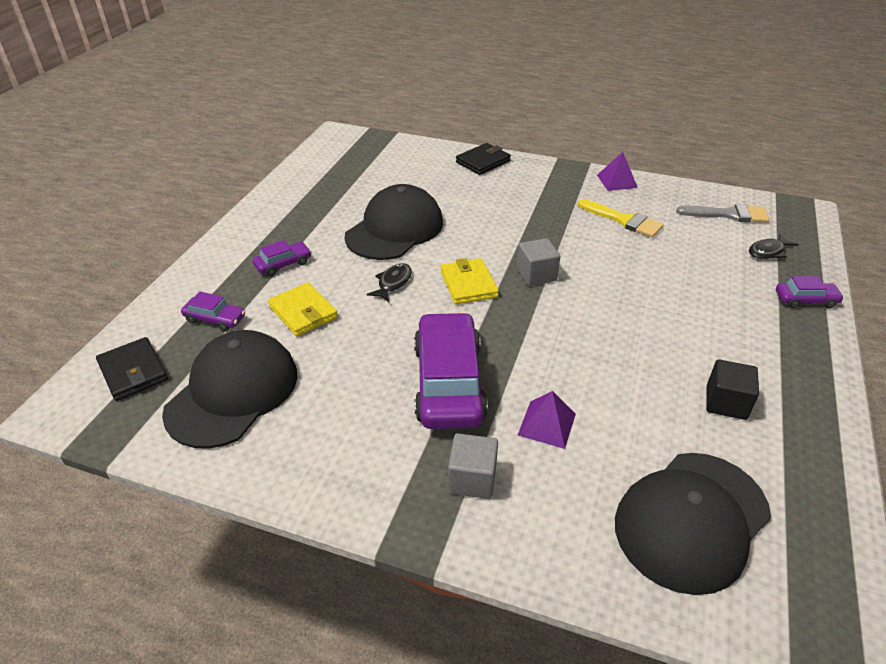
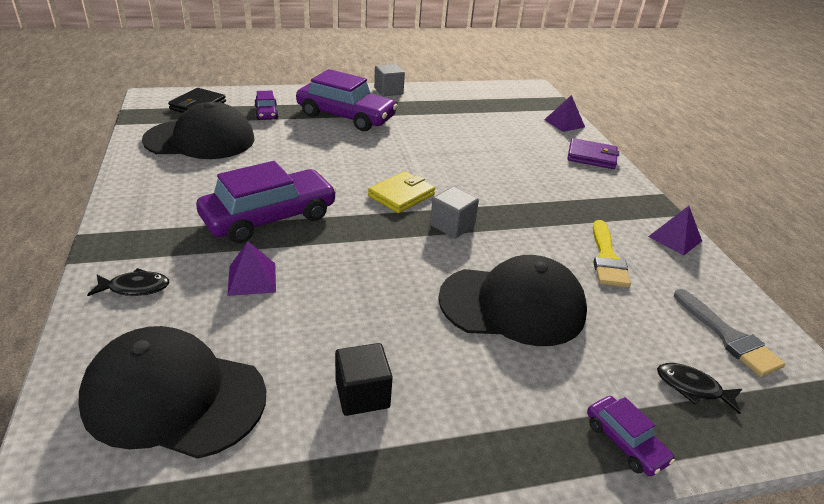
camera: 55 degrees right, 5 degrees down
(283, 264) = (346, 116): purple car -> purple car, size x2.14
(303, 312) = (300, 138): yellow wallet -> none
(393, 283) = (368, 162): black fish -> black fish (135, 288)
(395, 229) = (437, 144): black cap -> black cap (513, 305)
(417, 148) = (564, 123): none -> purple pyramid
(472, 479) = (167, 256): grey cube -> grey cube (388, 91)
(483, 162) = (591, 157): black wallet -> purple wallet

